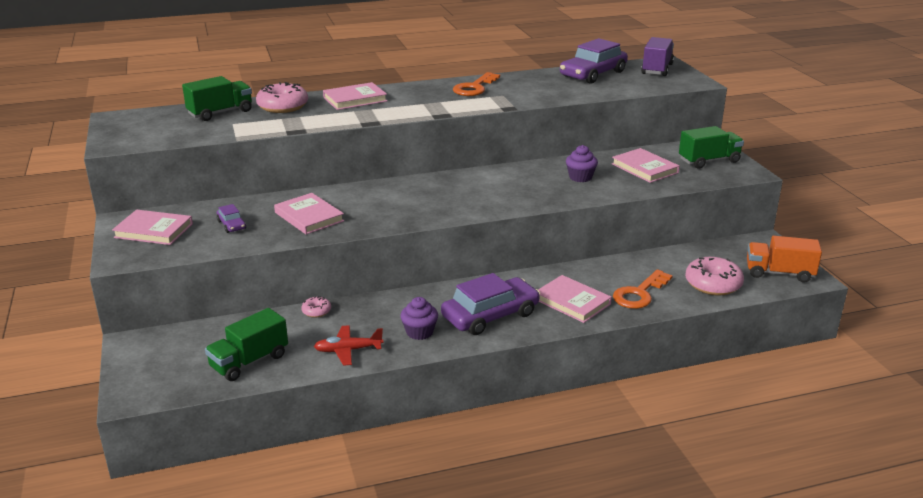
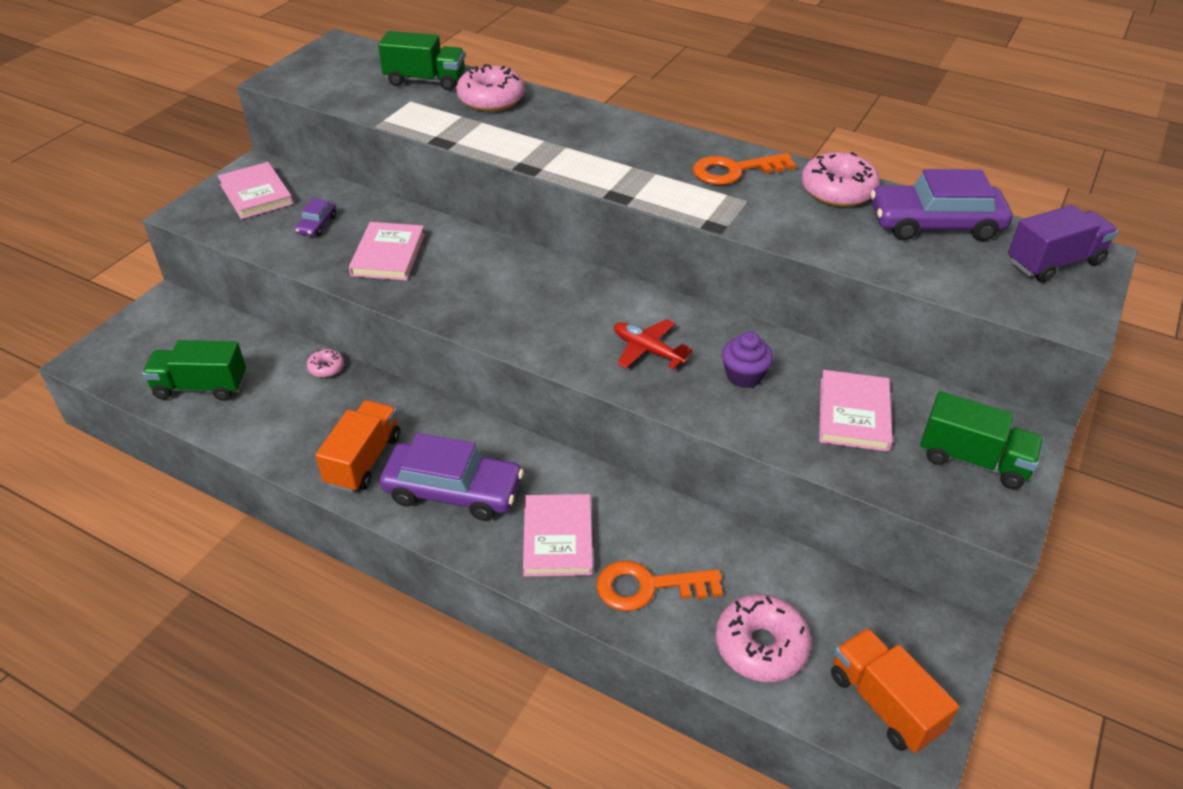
camera: 45 degrees right, 15 degrees up
(348, 350) = (280, 434): red plane -> red plane (647, 350)
(355, 99) = (574, 124): pink book -> none
(419, 332) = (364, 460): purple cupcake -> orange truck
(533, 78) = (837, 191): none -> pink donut

